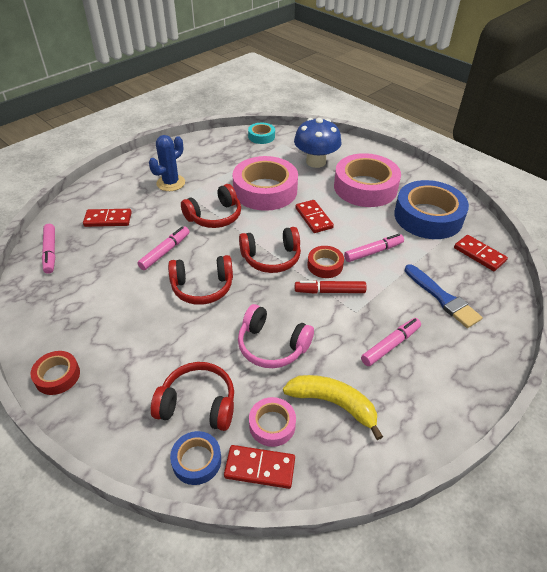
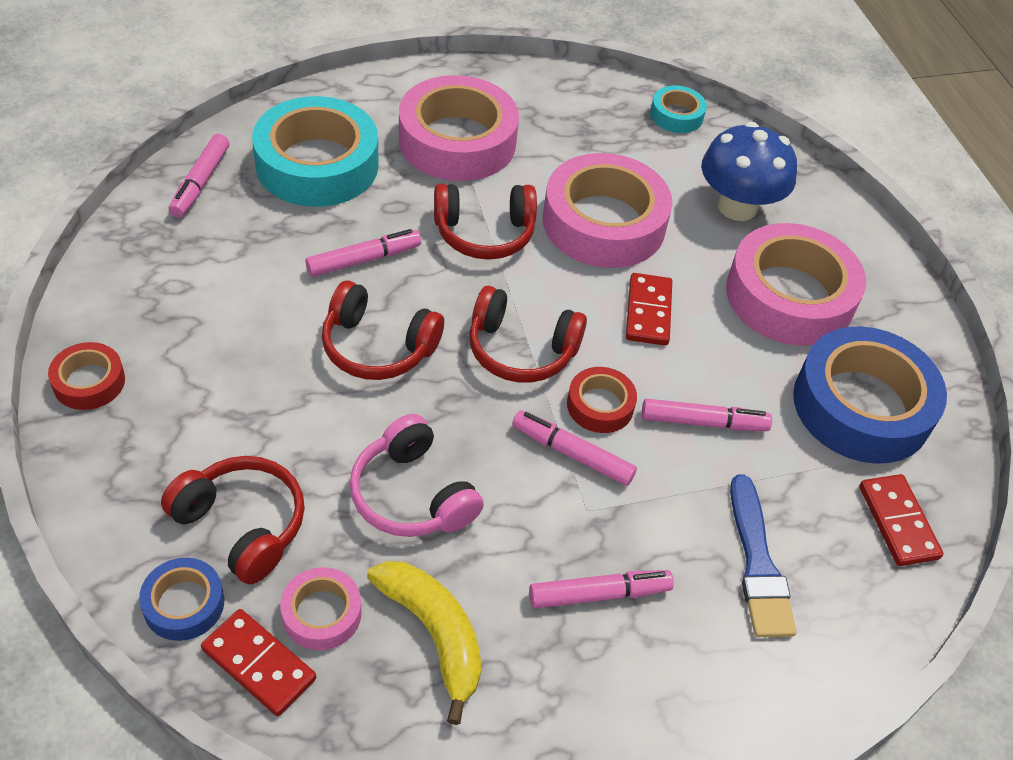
camera: 25 degrees right, 5 degrees up
(108, 219) = (317, 164): red domino -> turquoise tape
(171, 183) = (457, 141): blue cactus -> pink tape
(329, 291) = (572, 454): red marker -> pink marker

